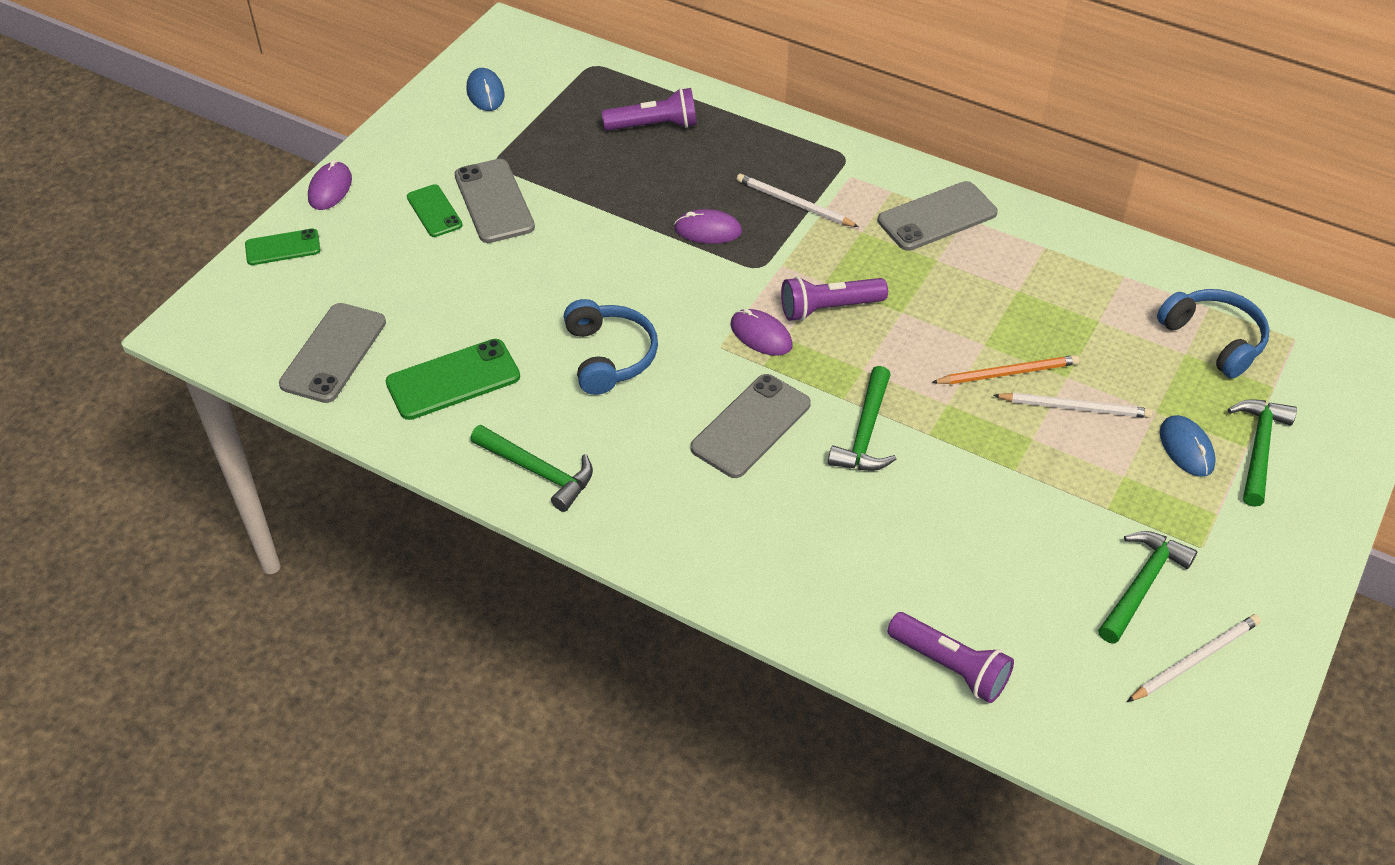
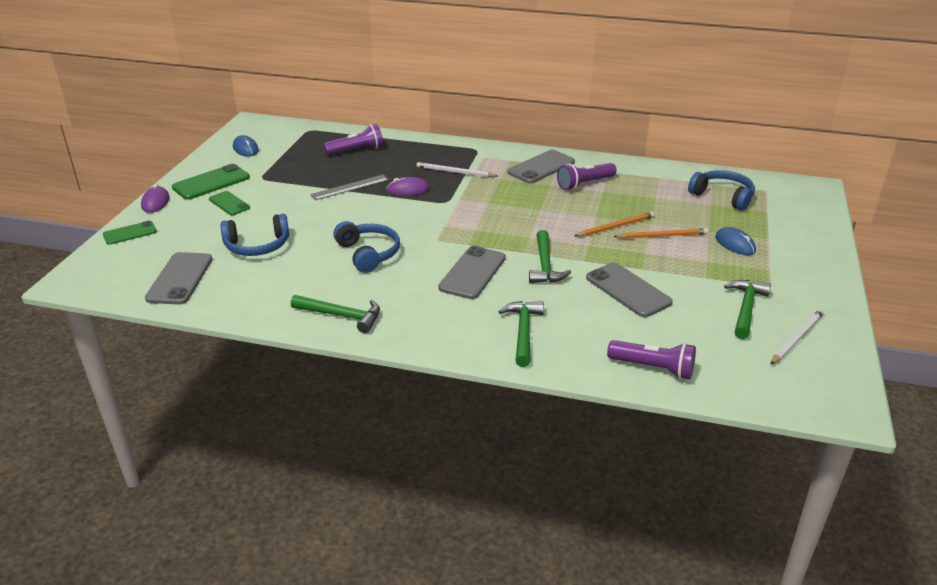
camera: 15 degrees left, 15 degrees down
(453, 380) = (268, 280): green phone -> green phone (211, 182)
(454, 308) = (257, 246): none -> blue headphones
(494, 201) = (267, 194): grey phone -> grey phone (628, 290)
(621, 208) = (349, 187): none -> grey ruler
(761, 335) = (460, 231): purple mouse -> none
(829, 308) = (496, 213): purple flashlight -> purple flashlight (584, 184)
(1075, 408) = (662, 236): white pencil -> orange pencil
(1258, 449) = (774, 238): green hammer -> green hammer (523, 332)

